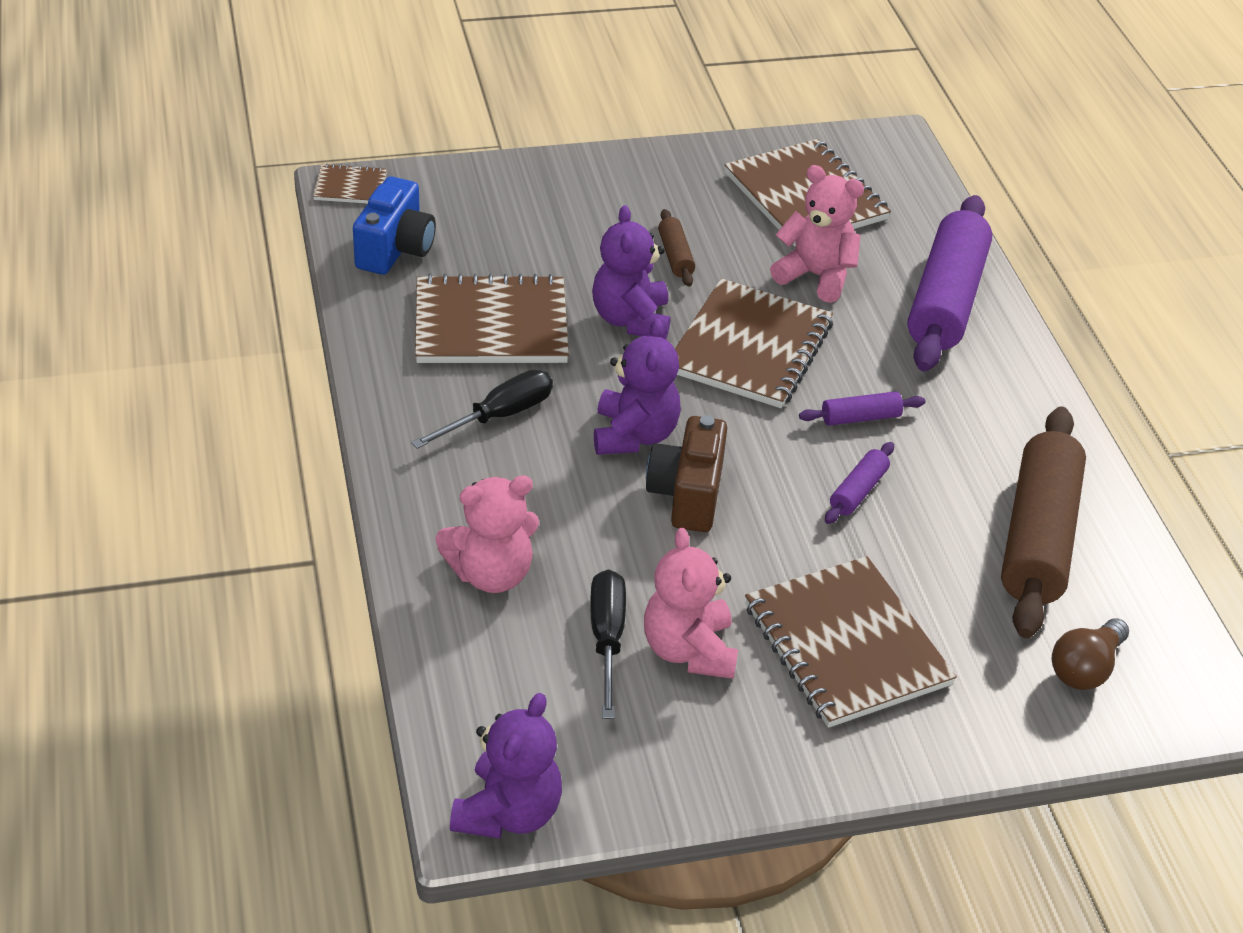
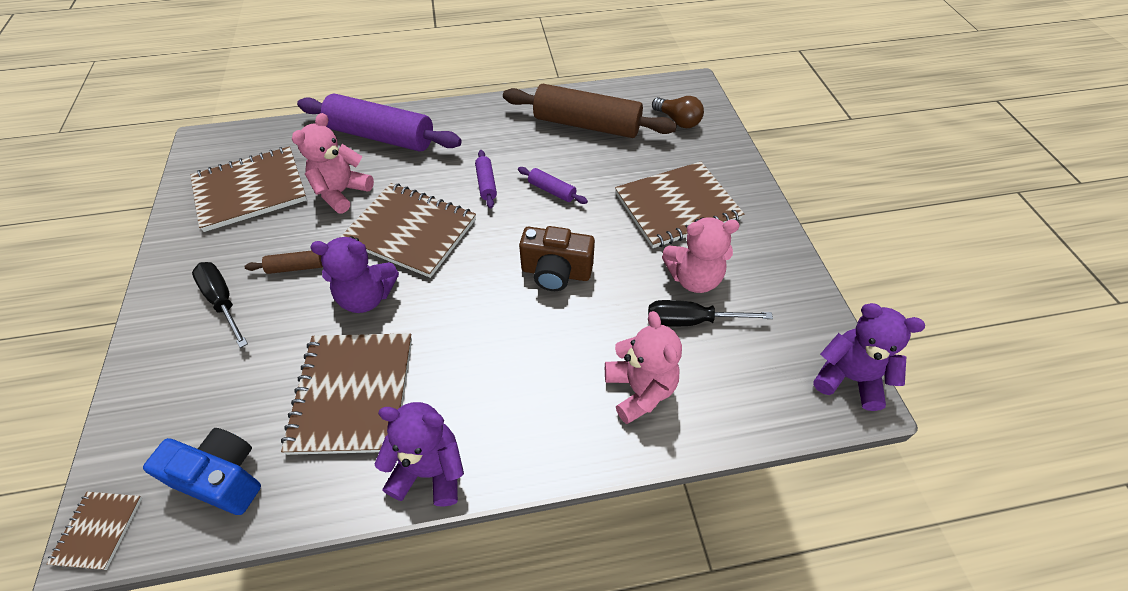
camera: 85 degrees left, 10 degrees up
(499, 416) = (468, 386): black screwdriver -> black screwdriver (223, 301)
(634, 435) = (495, 299): purple teddy bear -> purple teddy bear (430, 471)

